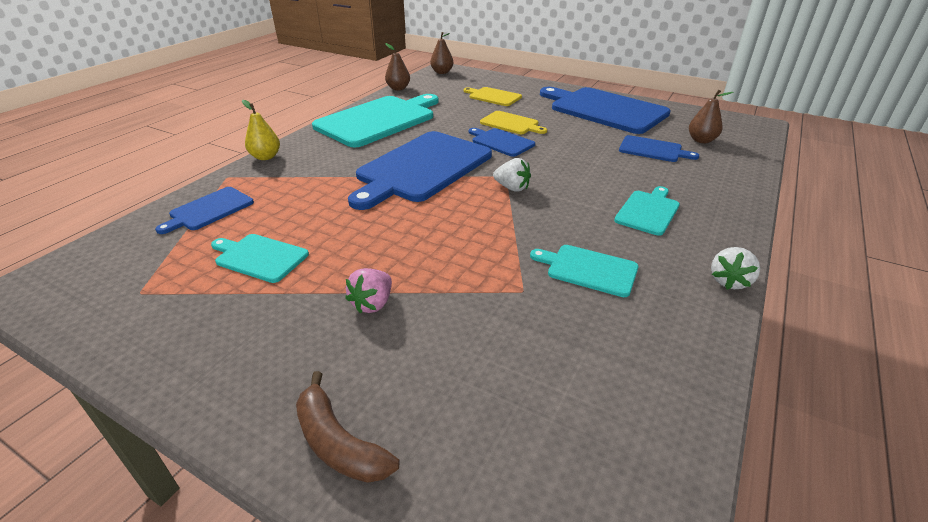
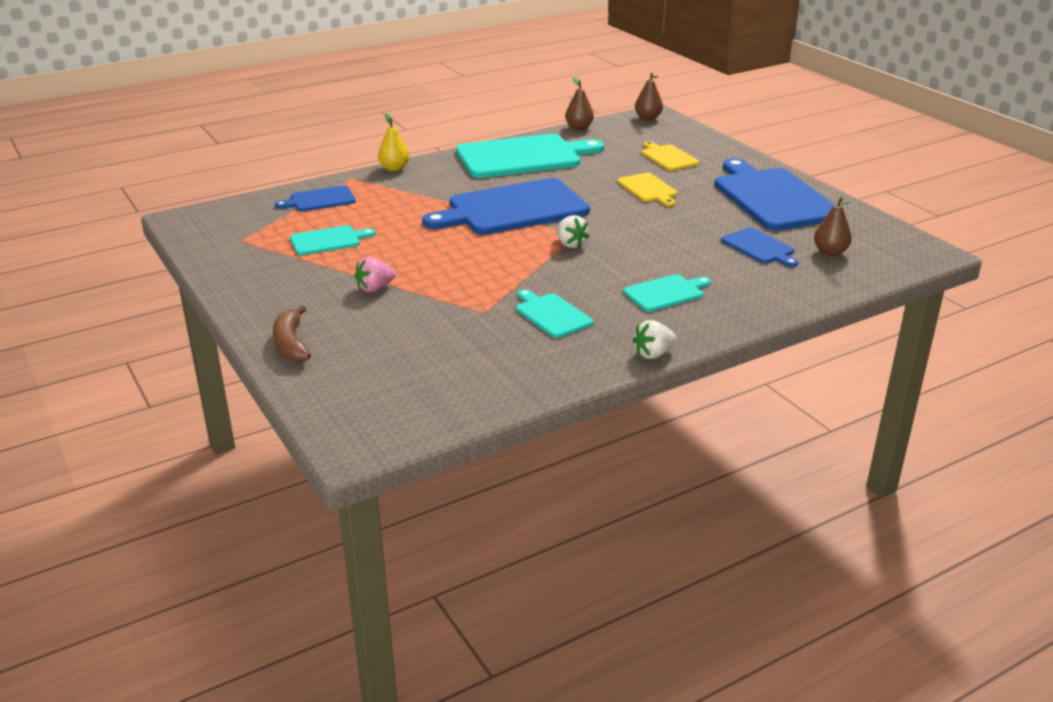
camera: 30 degrees right, 5 degrees down
(259, 257) = (328, 240): turquoise cutting board -> turquoise cutting board turned 105 degrees clockwise
(501, 142) = (614, 204): blue cutting board -> none

